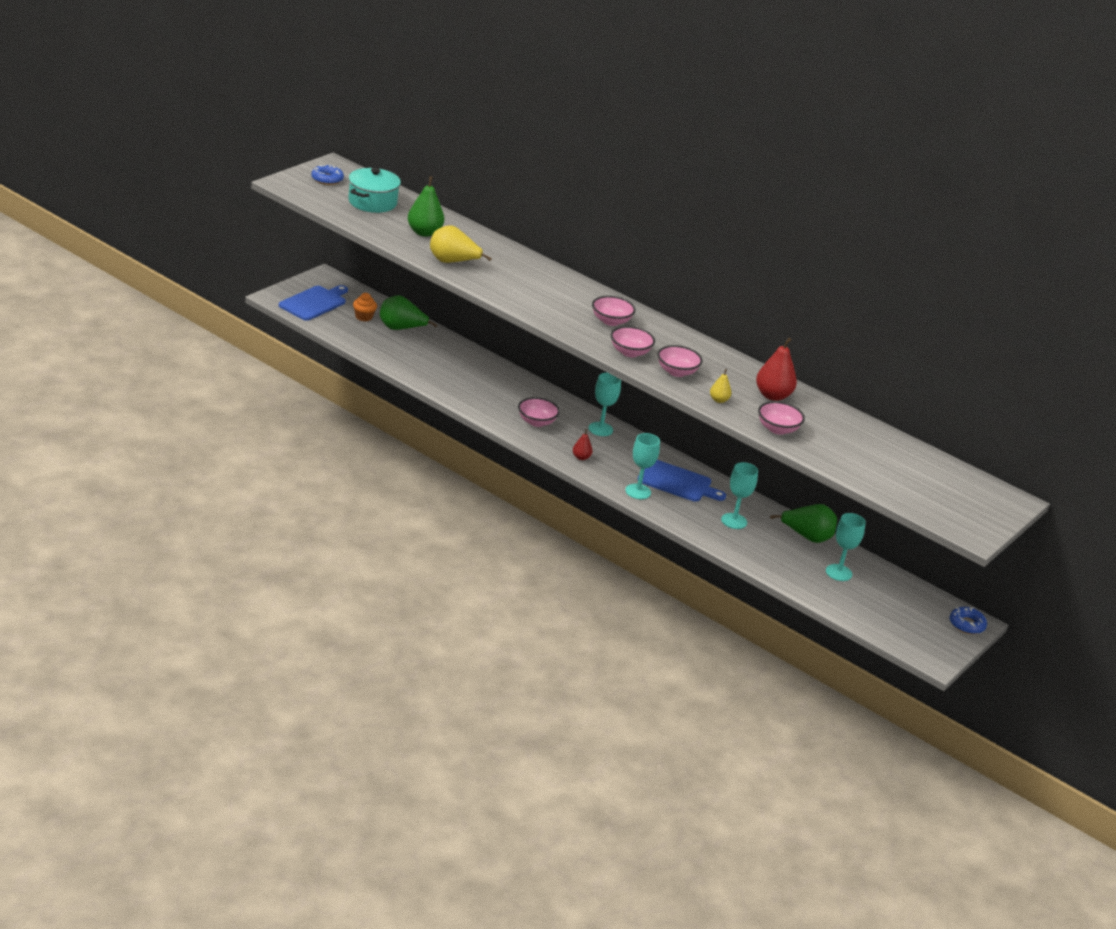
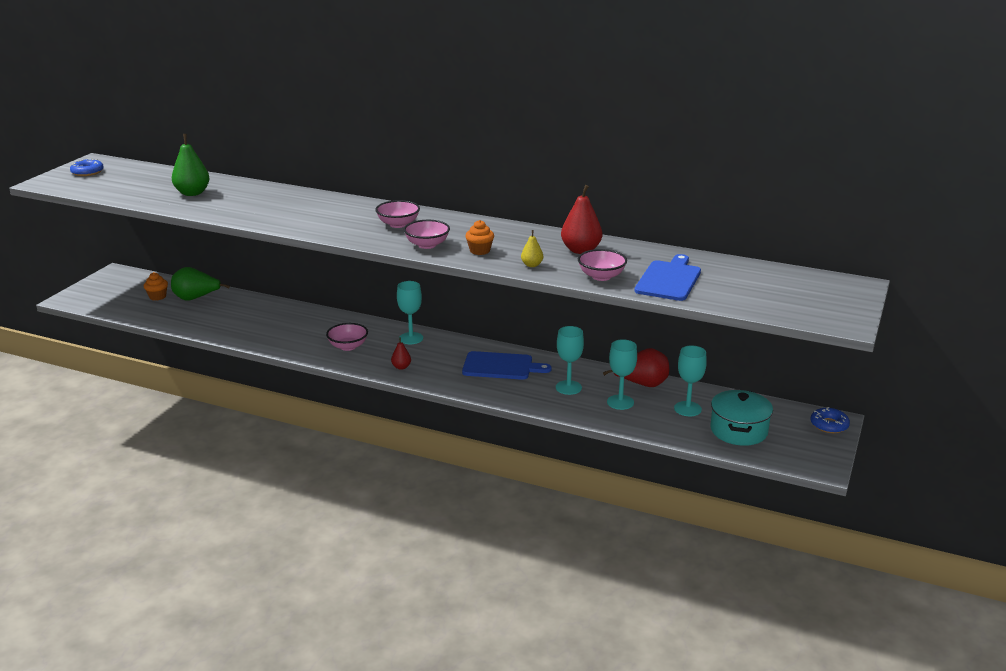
camera: 10 degrees left, 5 degrees down
(314, 303) = (107, 295): blue cutting board -> blue cutting board (669, 279)
(372, 202) = (136, 180): turquoise pot -> turquoise pot (738, 430)
(452, 262) = (226, 210): yellow pear -> none
(638, 491) = (467, 384): turquoise goblet -> turquoise goblet (620, 402)
(677, 372) = (480, 251): pink bowl -> orange cupcake
(807, 537) = (642, 384): green pear -> red pear

